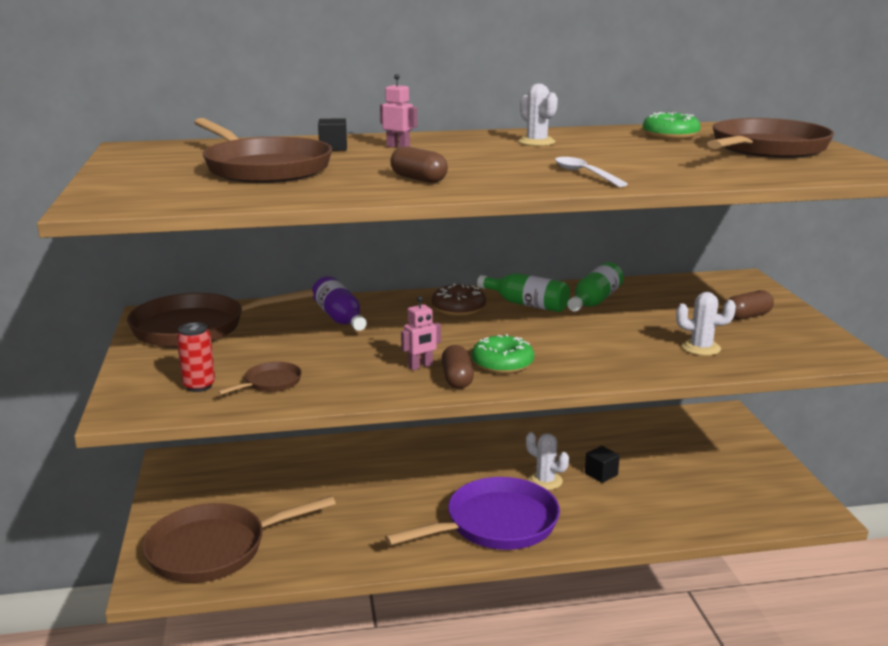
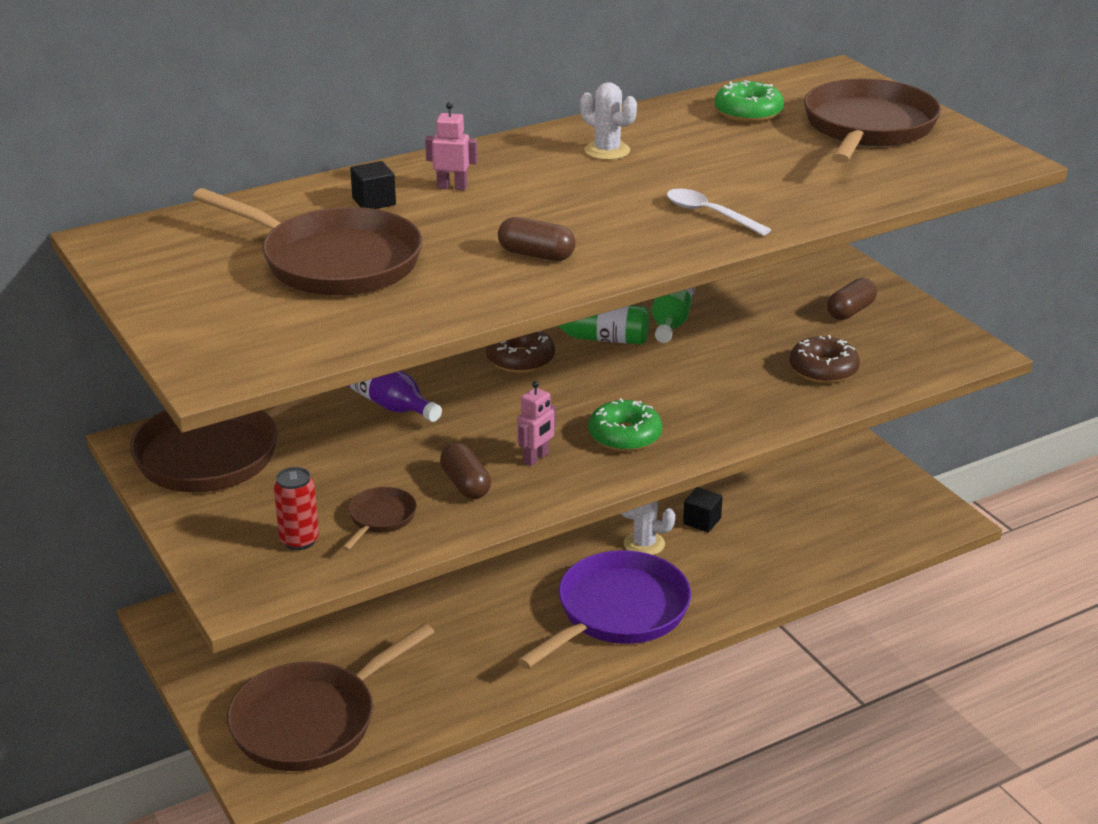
camera: 20 degrees left, 10 degrees up
(457, 379) = (589, 468): brown capsule -> brown capsule (465, 484)
(701, 348) = (823, 370): white cactus -> brown donut

